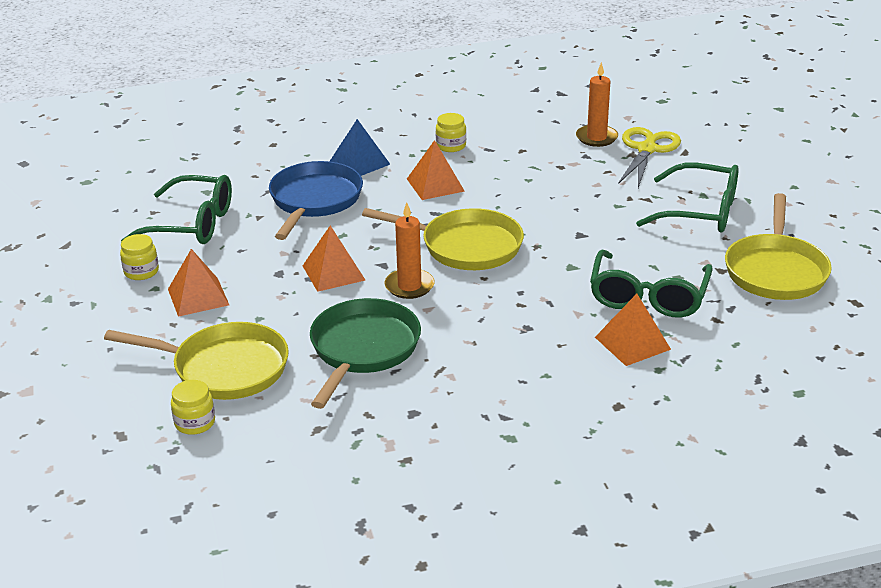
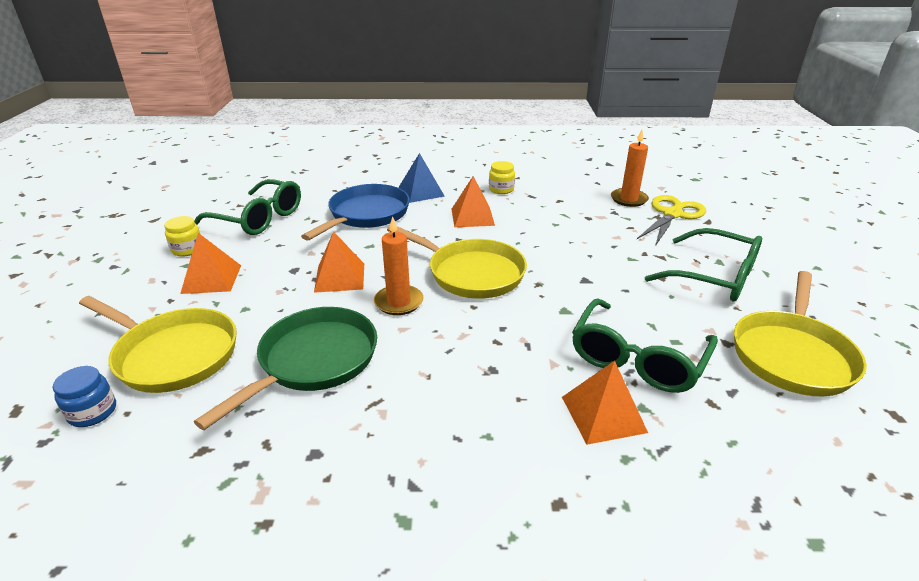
camera: 15 degrees right, 0 degrees up
(195, 423) = (93, 412): yellow jar -> blue jar

